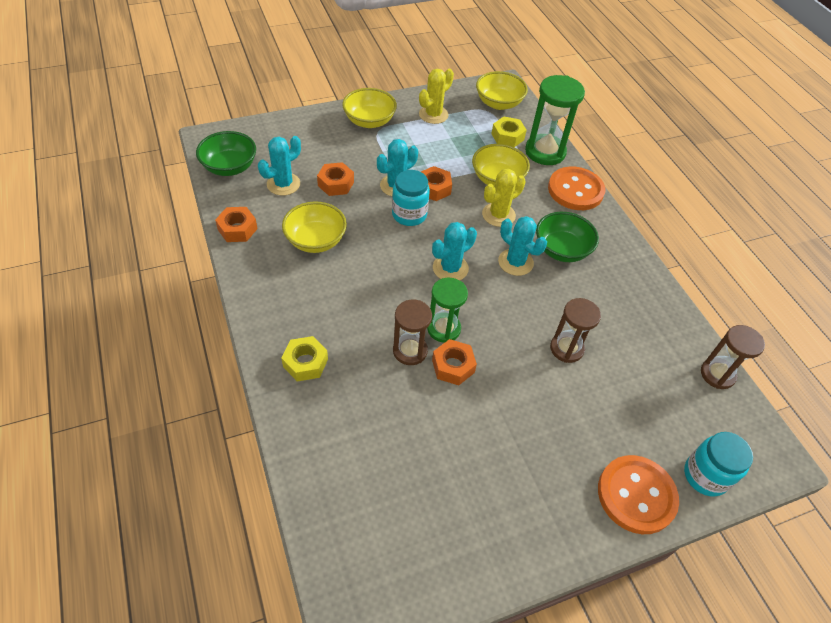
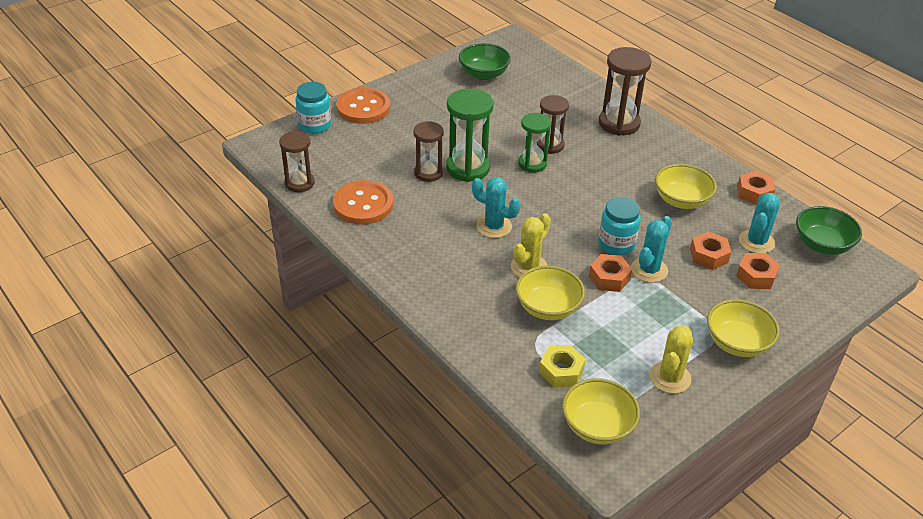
camera: 165 degrees right, 10 degrees down
(305, 363) = (619, 123): yellow nut -> brown hourglass
(450, 268) = (550, 207): turquoise cactus -> none
(453, 366) = (513, 144): orange nut -> orange nut (756, 276)
(545, 152) = (506, 362): green hourglass -> green hourglass (468, 168)
(561, 250) = (453, 248): green bowl -> green bowl (484, 74)
(575, 190) = (455, 318): orange button -> orange button (363, 204)

